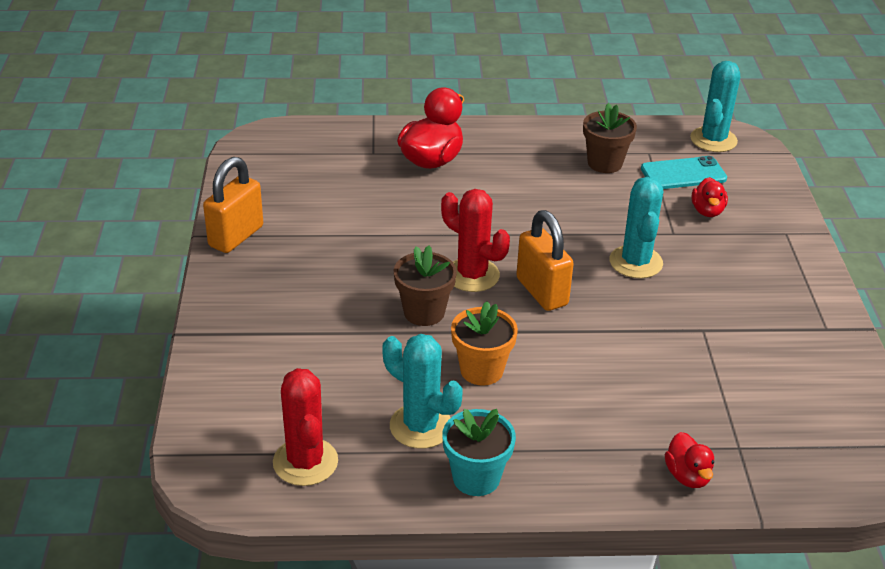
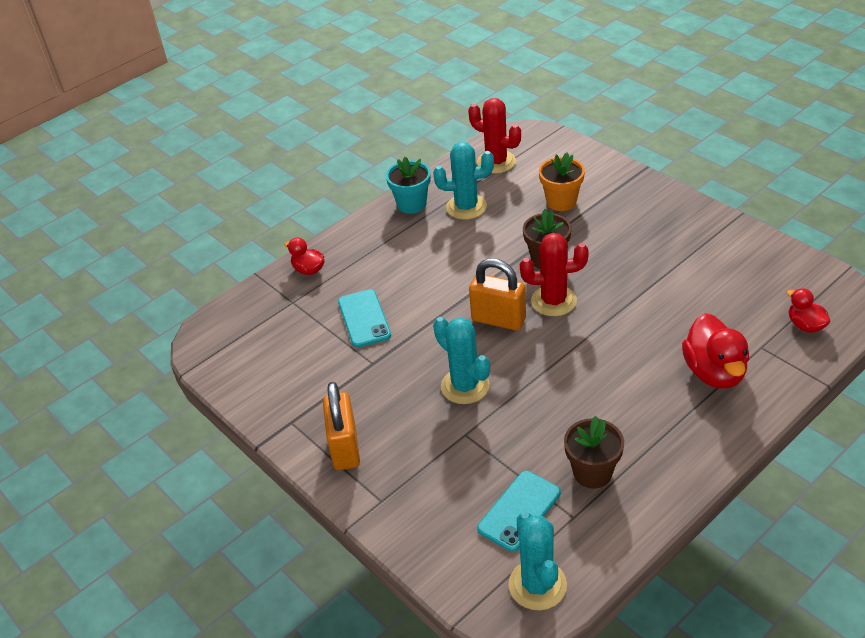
camera: 145 degrees right, 5 degrees up
(236, 236) = (721, 227): orange padlock -> orange padlock (345, 448)
(481, 370) = (472, 251): orange flower pot -> orange flower pot (561, 201)
(672, 376) = (364, 318): none -> turquoise phone
(707, 211) = (461, 478): red duck -> red duck (805, 325)

